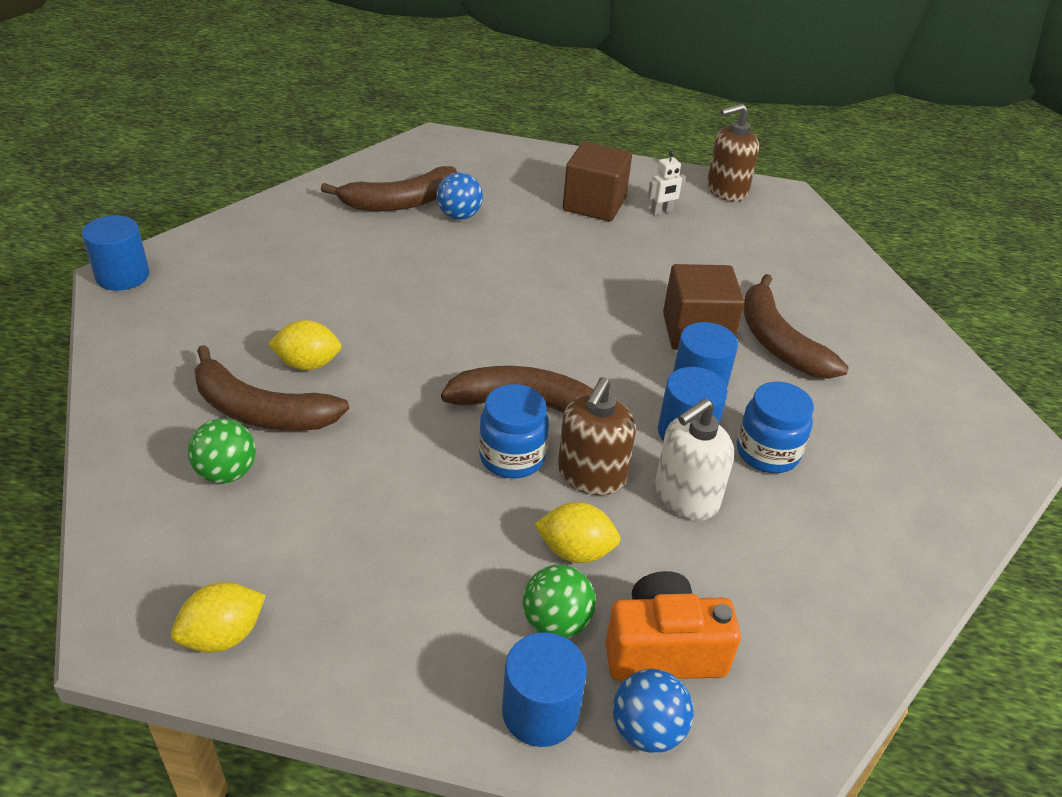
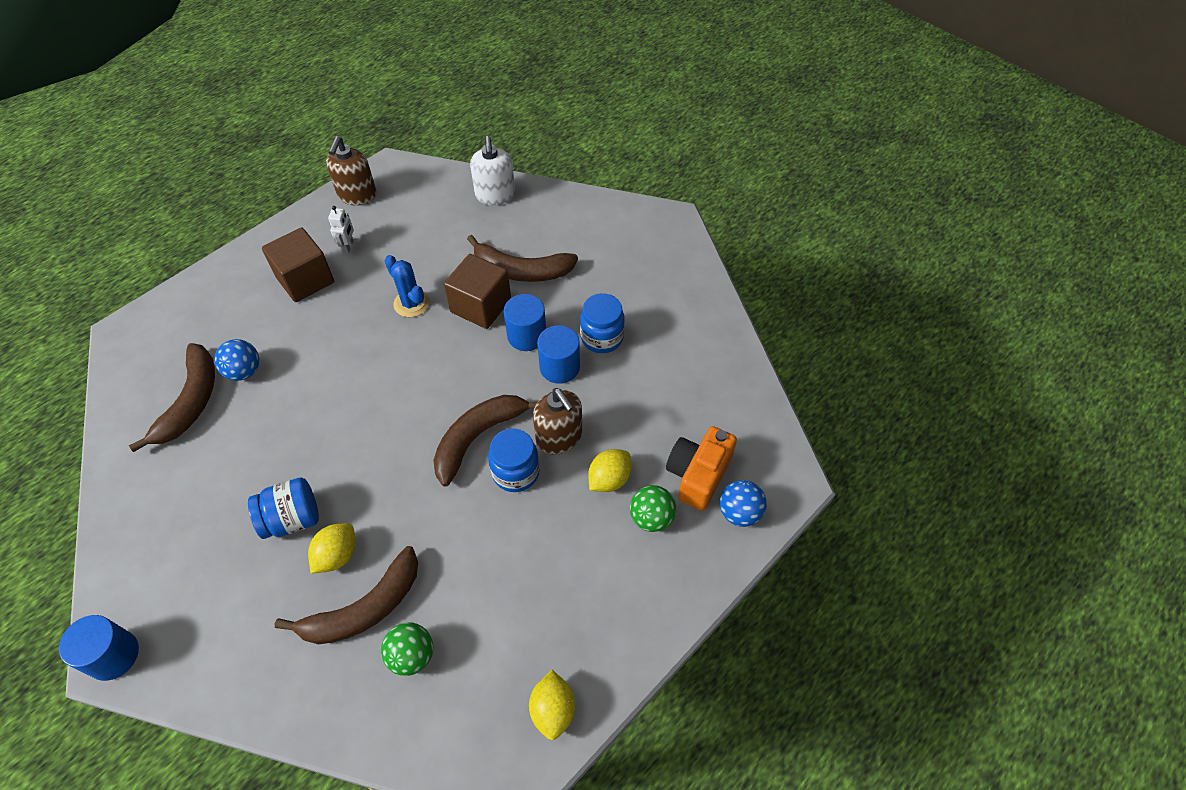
camera: 55 degrees left, 15 degrees up
(327, 316) = (292, 519): none -> blue jar
(540, 712) = (701, 557): blue cylinder -> none
(643, 281) = (411, 303): none -> blue cactus
(685, 497) = (607, 399): white soap dispenser -> white soap dispenser (495, 195)

